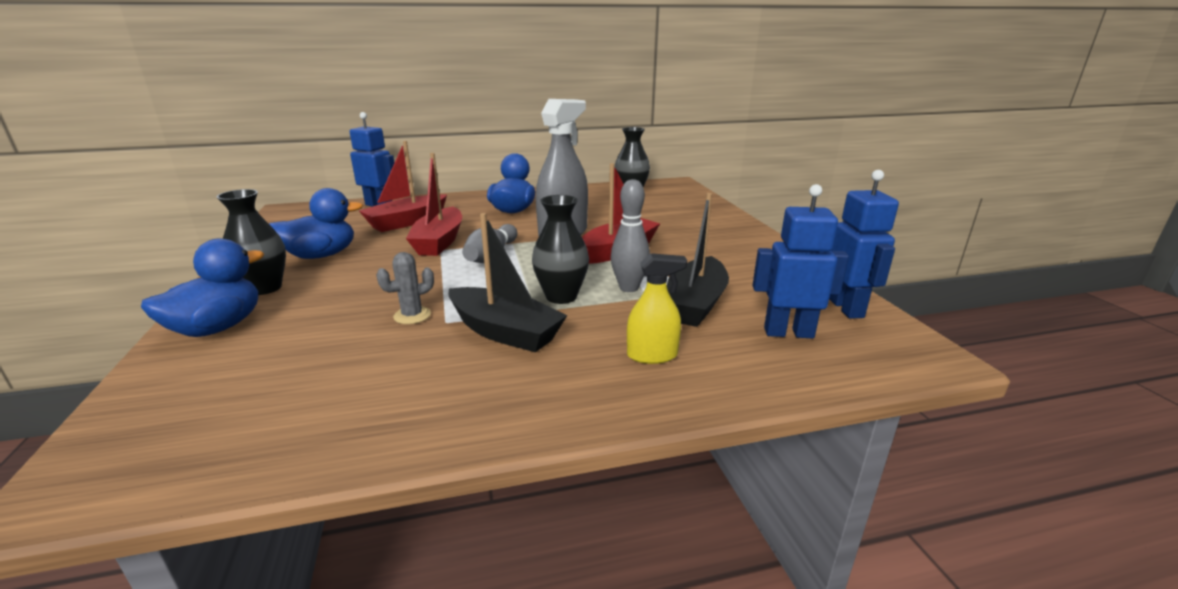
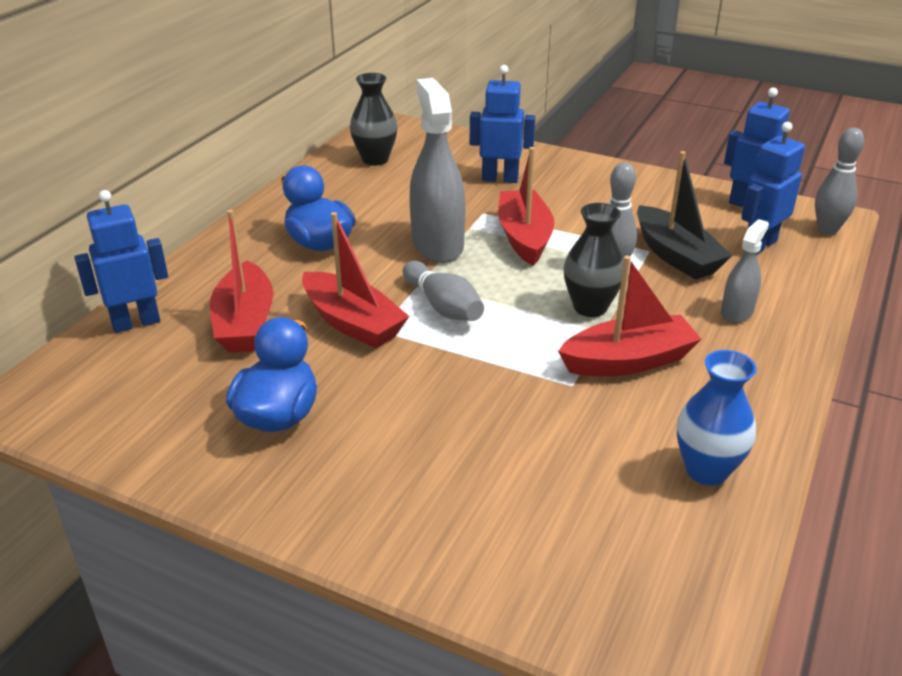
camera: 50 degrees left, 10 degrees up
(217, 328) = (421, 534): blue duck -> none
(265, 288) = (338, 480): black vase -> none
(374, 414) = (706, 470): none -> blue vase
(412, 315) = (537, 399): grey cactus -> none
(504, 332) = (628, 361): black boat -> red boat
(652, 355) = (737, 312): yellow spray bottle -> grey spray bottle
(679, 223) = (500, 179): none -> blue robot
(895, 358) = (827, 230): none -> grey bowling pin

